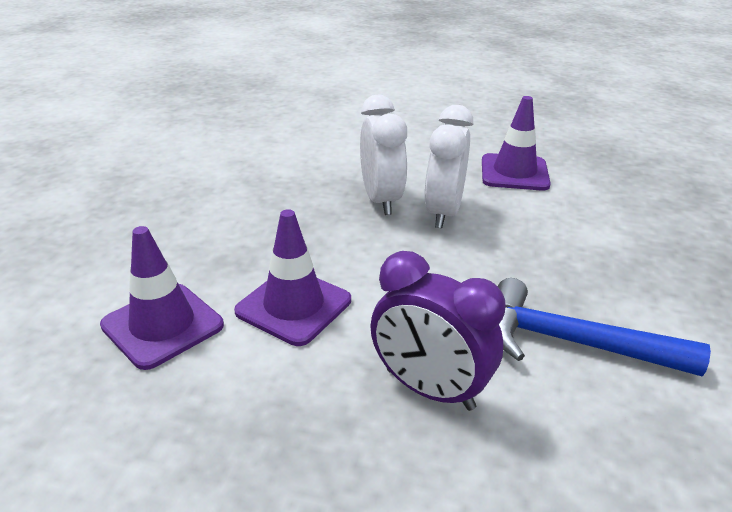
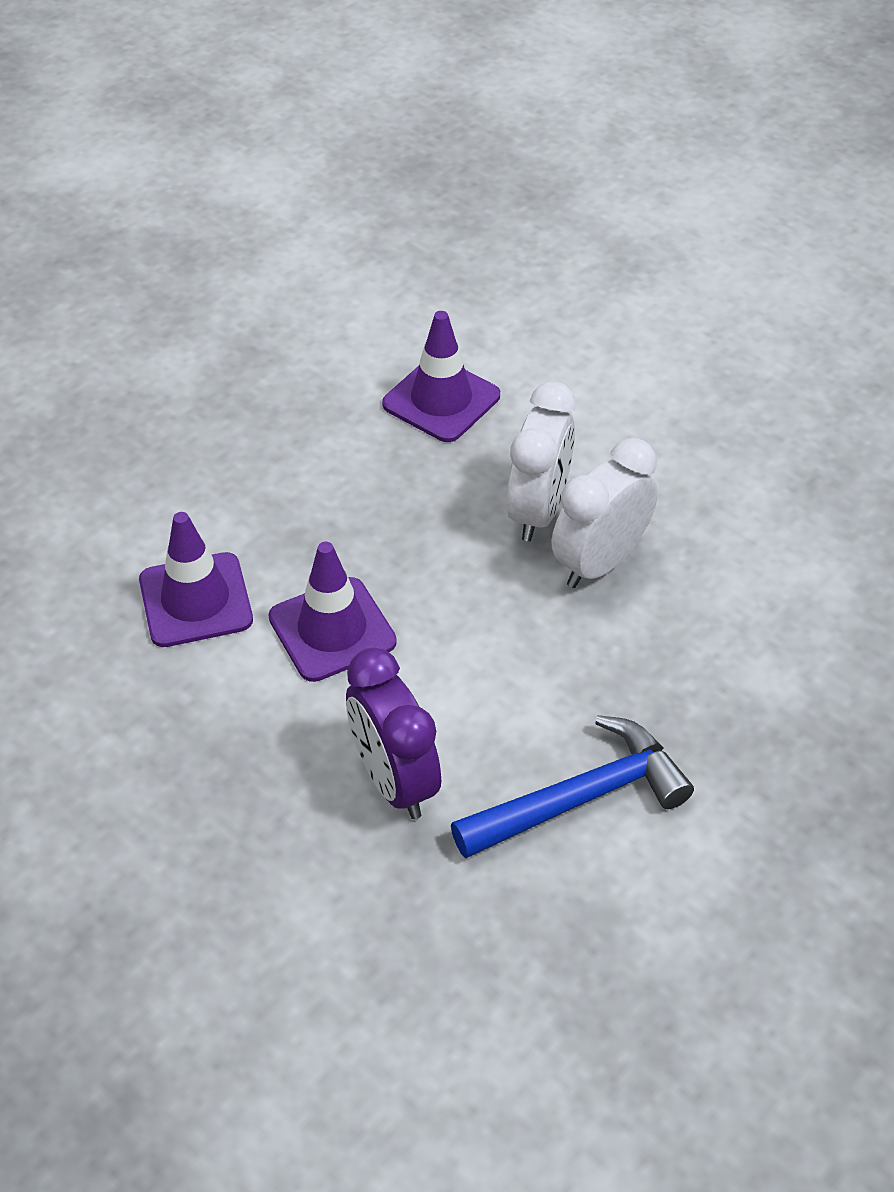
camera: 30 degrees right, 15 degrees up
(514, 173) = (761, 529): purple traffic cone -> purple traffic cone (441, 400)
(571, 342) = (581, 798): blue hammer -> blue hammer turned 105 degrees clockwise

